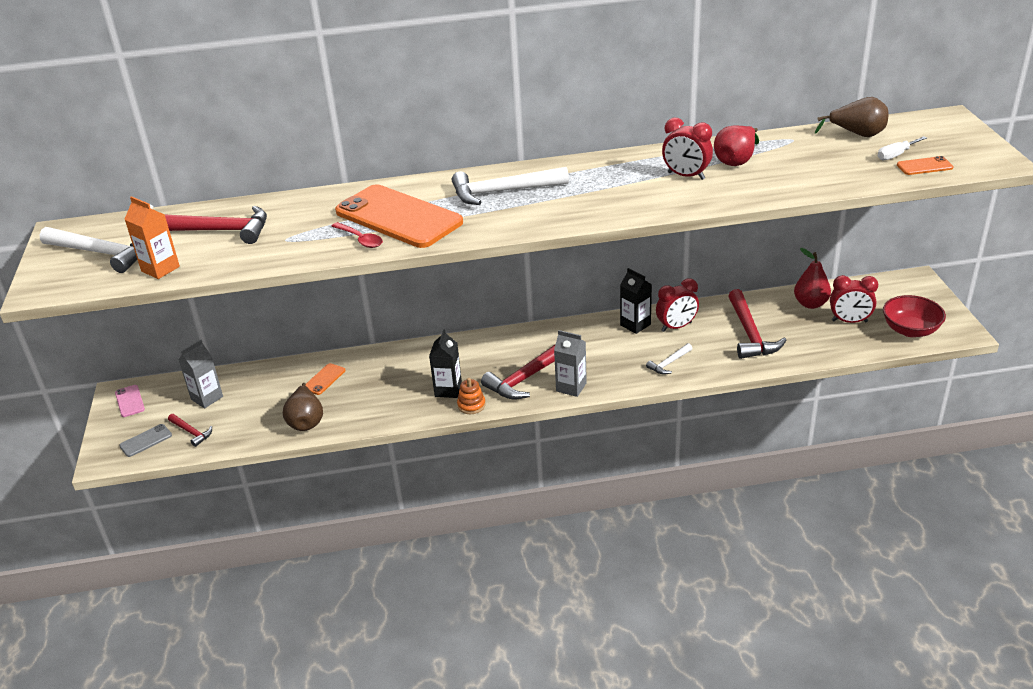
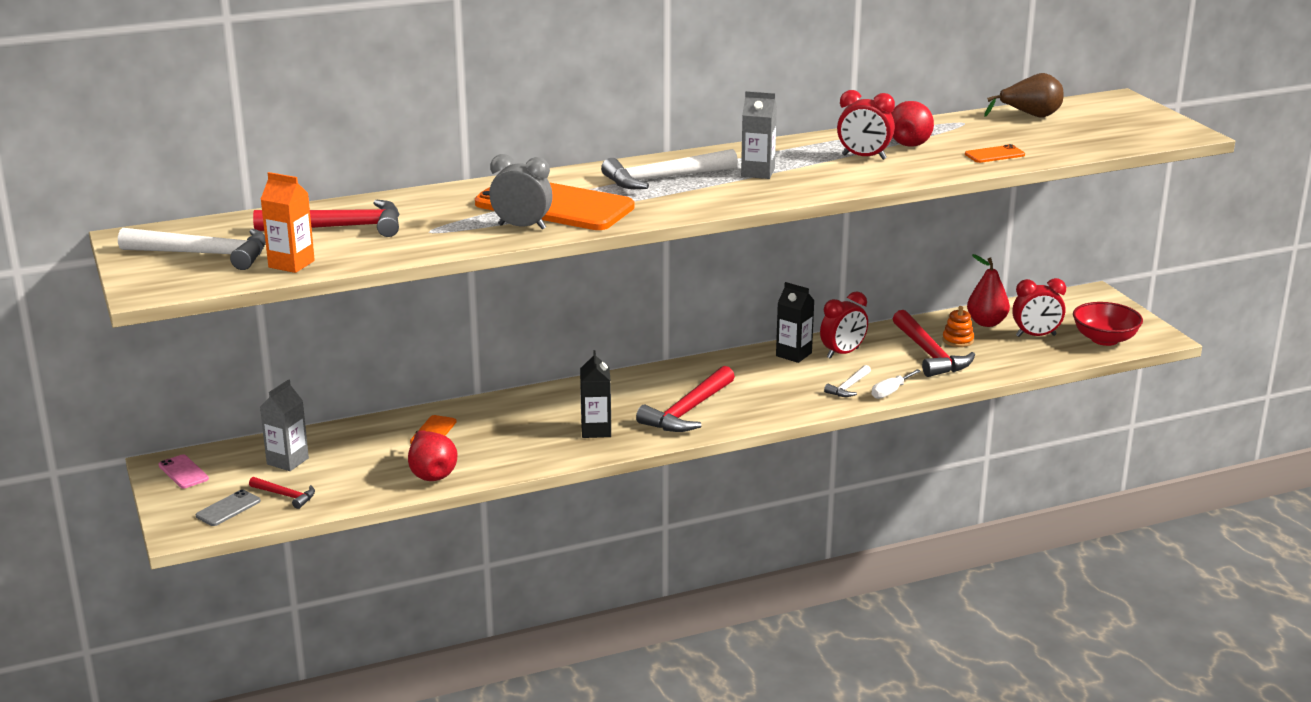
camera: 15 degrees left, 10 degrees down
(306, 421) = (431, 473): brown pear -> red pear
(360, 239) = (522, 227): red spoon -> grey clock
(471, 405) = (631, 442): orange stacking toy -> orange stacking toy (957, 340)
(571, 387) = (744, 417): grey carton -> grey carton (758, 173)
(896, 155) = (1079, 131): white screwdriver -> white screwdriver (890, 392)
(924, 166) = (1113, 139): orange phone -> orange phone (994, 154)

